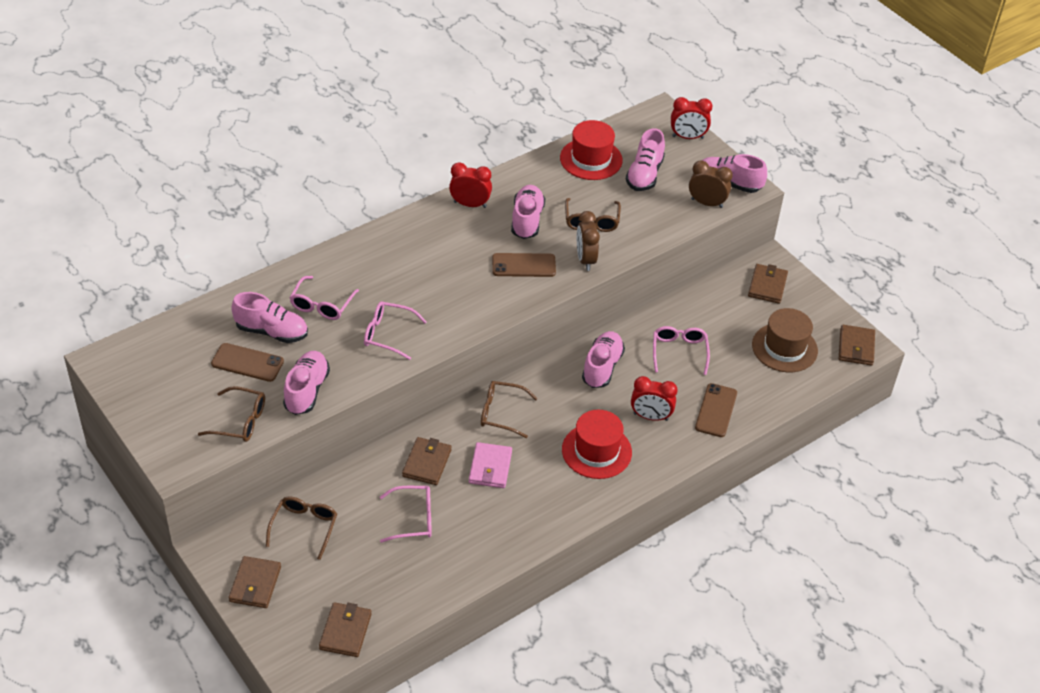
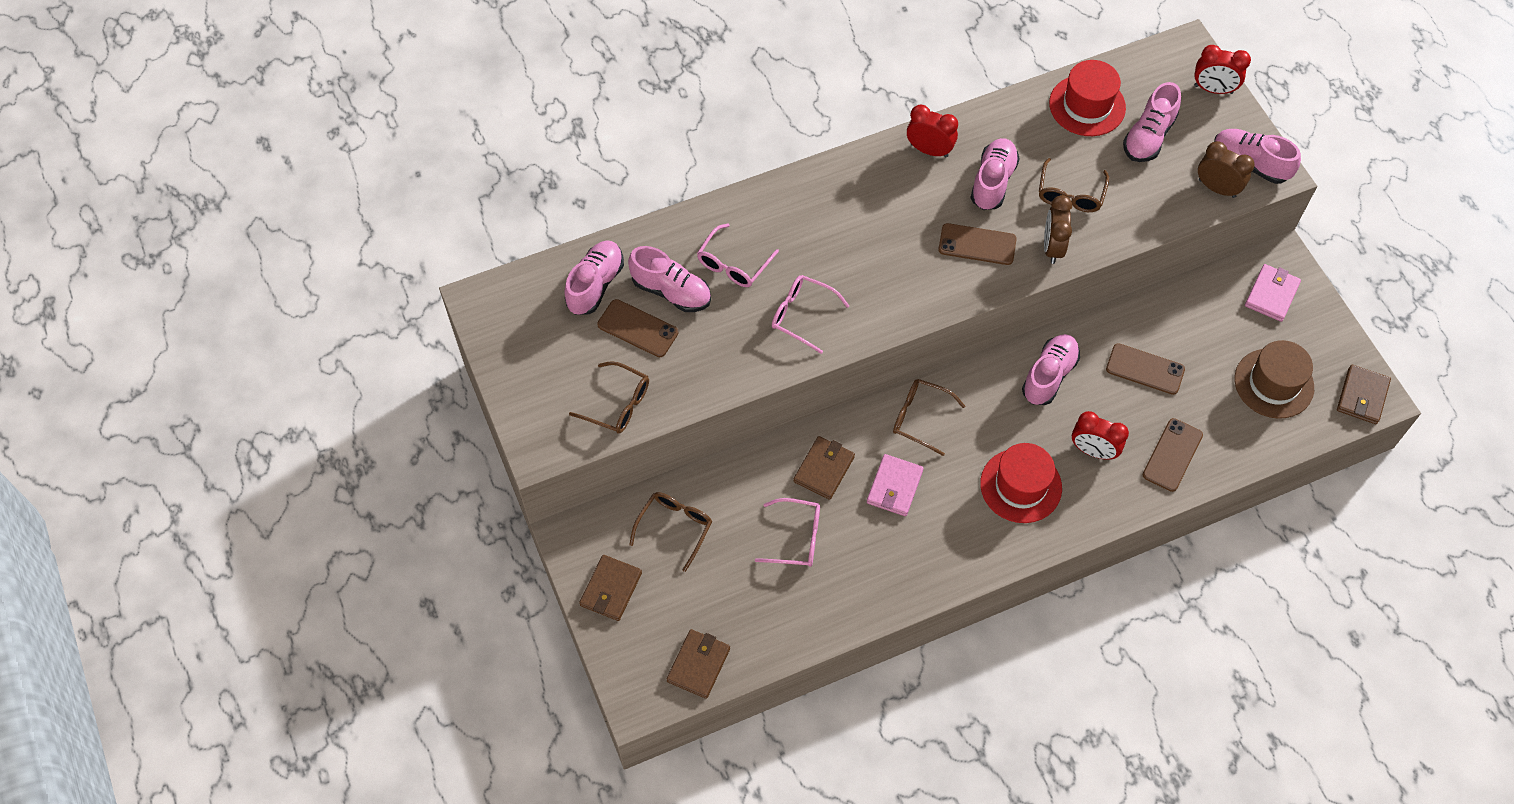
camera: 15 degrees right, 15 degrees up
(307, 391) = (698, 376): pink shoe -> pink shoe (595, 285)
(679, 352) = (1145, 369): pink glasses -> brown phone
(767, 286) = (1271, 294): brown wallet -> pink wallet

